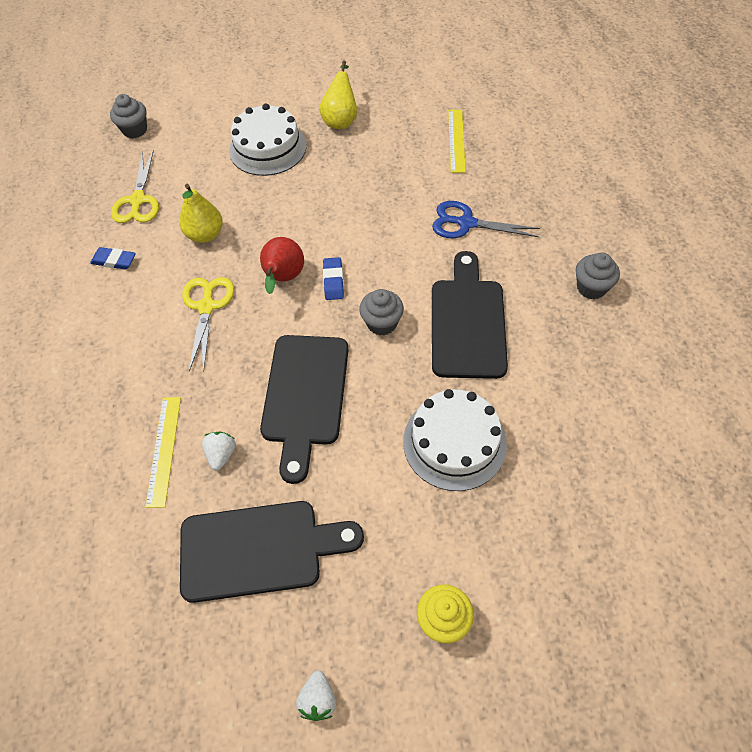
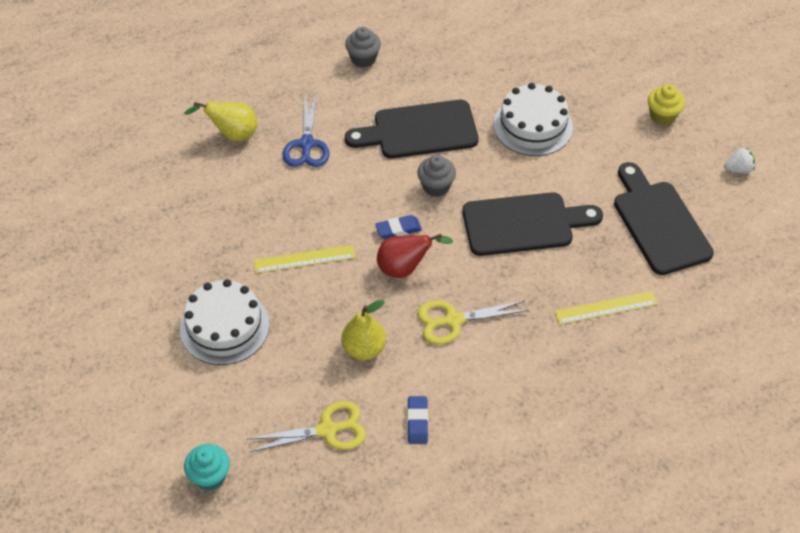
camera: 105 degrees left, 5 degrees down
(135, 130) = (210, 476): grey cupcake -> turquoise cupcake
(221, 454) = (595, 267): white strawberry -> none
(341, 120) = (170, 268): yellow pear -> yellow pear (232, 134)
(456, 140) = (193, 165): yellow ruler -> yellow ruler (304, 259)

